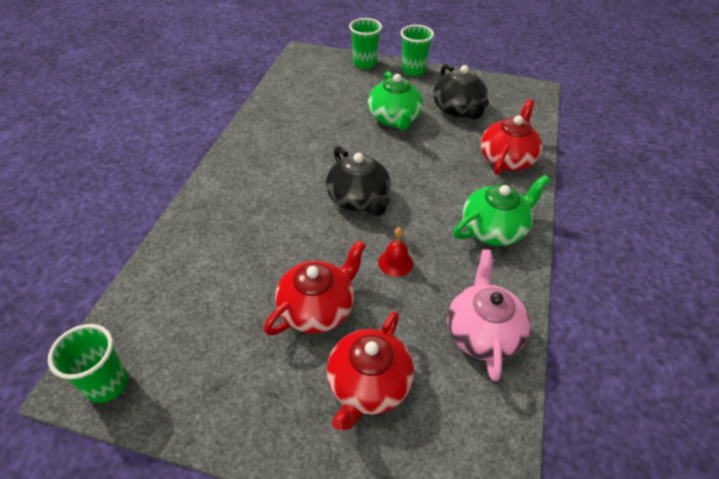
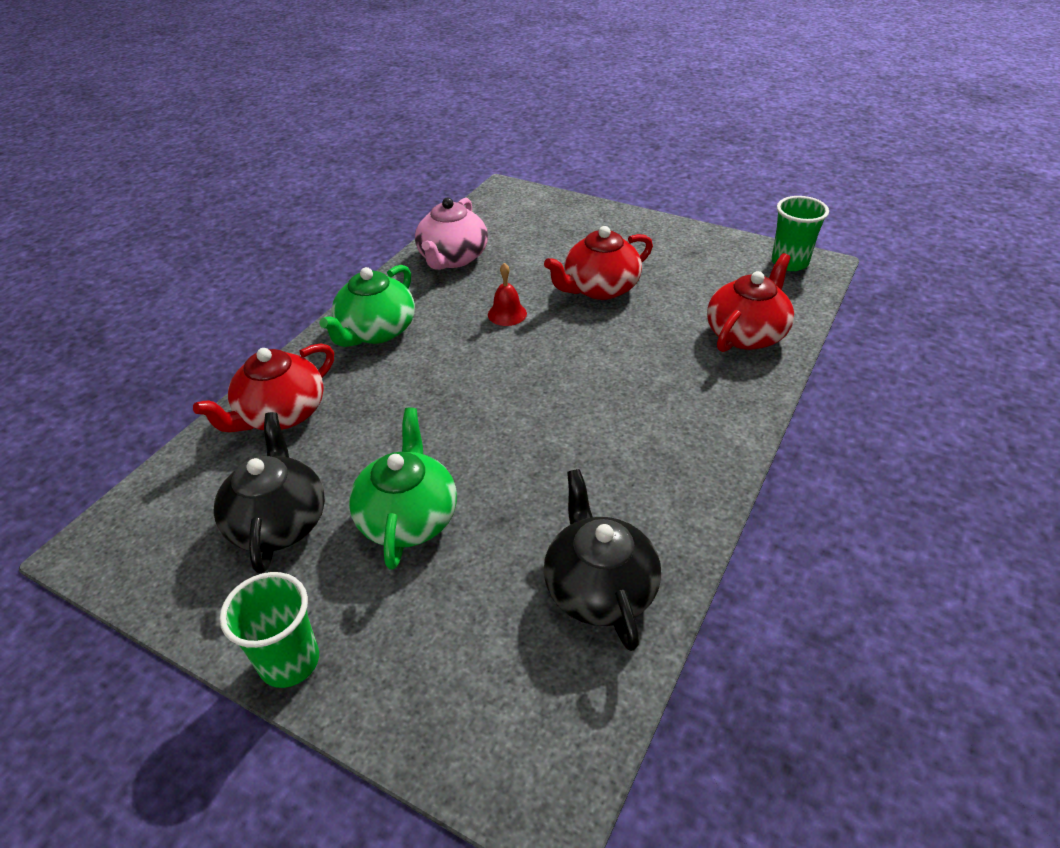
camera: 165 degrees left, 5 degrees down
(359, 199) = (524, 384): black teapot -> black teapot (599, 588)
(364, 63) = (393, 715): green cup -> none
(368, 385) = (566, 241): red teapot -> red teapot (746, 334)
(494, 229) = (376, 331): green teapot -> green teapot turned 45 degrees counterclockwise

